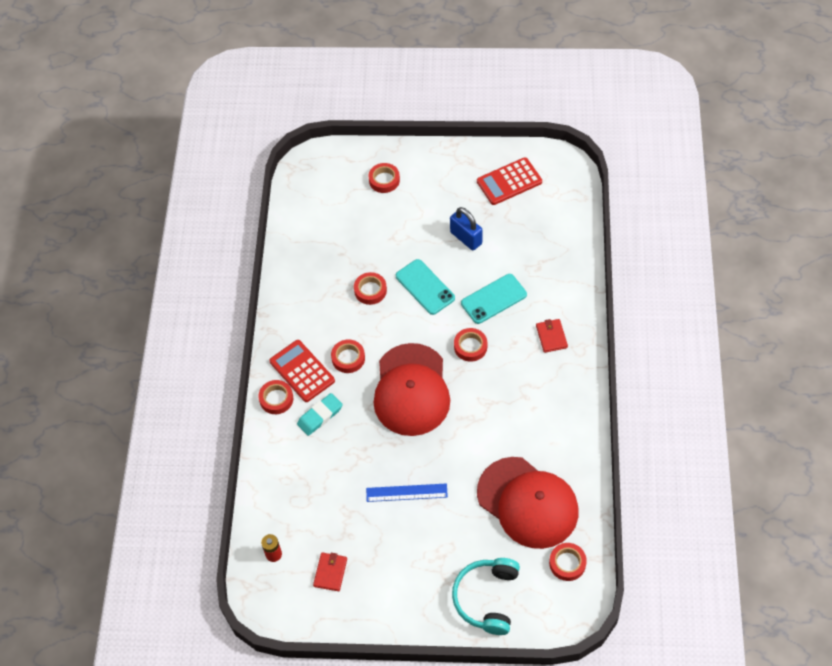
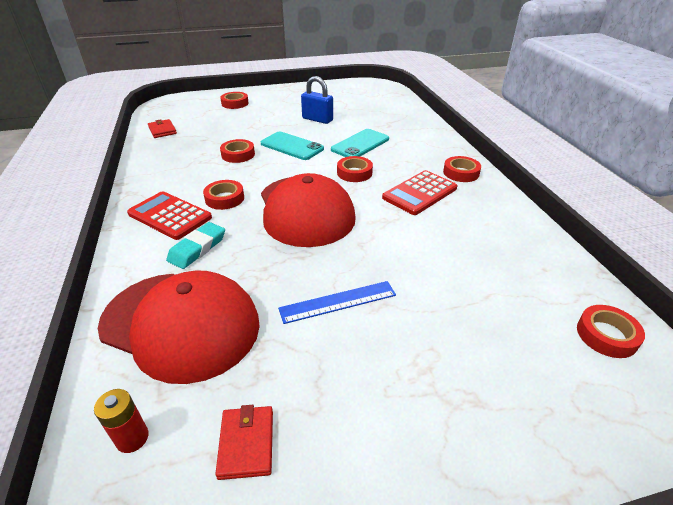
camera: 20 degrees left, 20 degrees down
(276, 399) = (137, 243): red tape -> red tape (461, 173)
(487, 598) = (533, 415): turquoise headphones -> none
(509, 182) = (339, 94): red calculator -> red calculator (419, 193)
(527, 502) = (501, 280): red cap -> red cap (181, 324)
(551, 337) = (428, 157): red wallet -> red wallet (162, 130)

